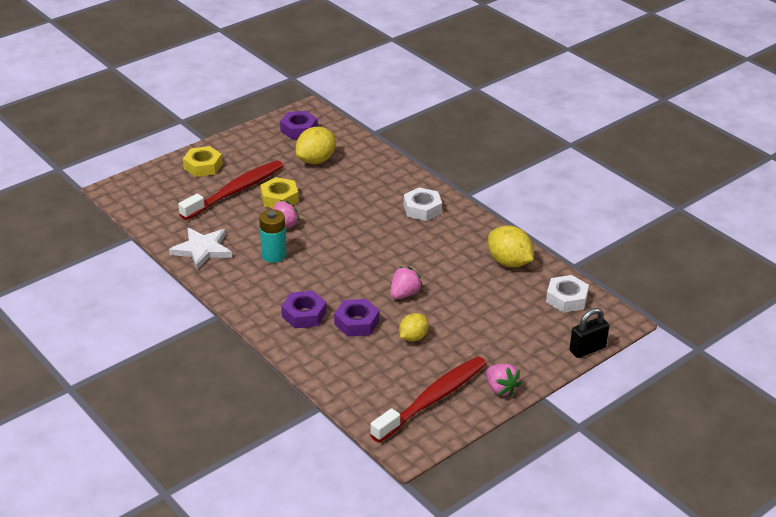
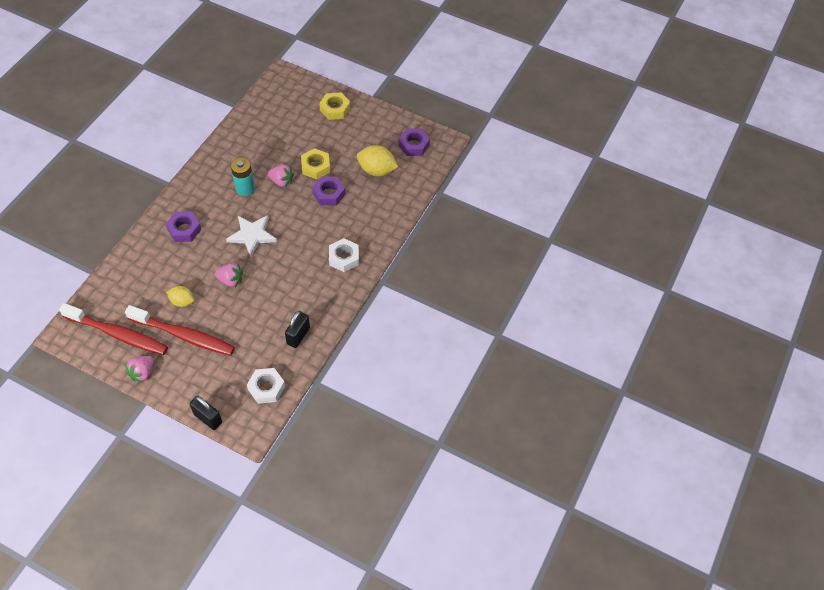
camera: 65 degrees right, 20 degrees up
(202, 250) = (234, 147): white star -> white star (252, 235)
(235, 191) = (313, 139): red toothbrush -> red toothbrush (184, 335)
(356, 322) = (186, 263): purple nut -> purple nut (329, 194)
(509, 262) = (298, 336): yellow lemon -> black padlock

